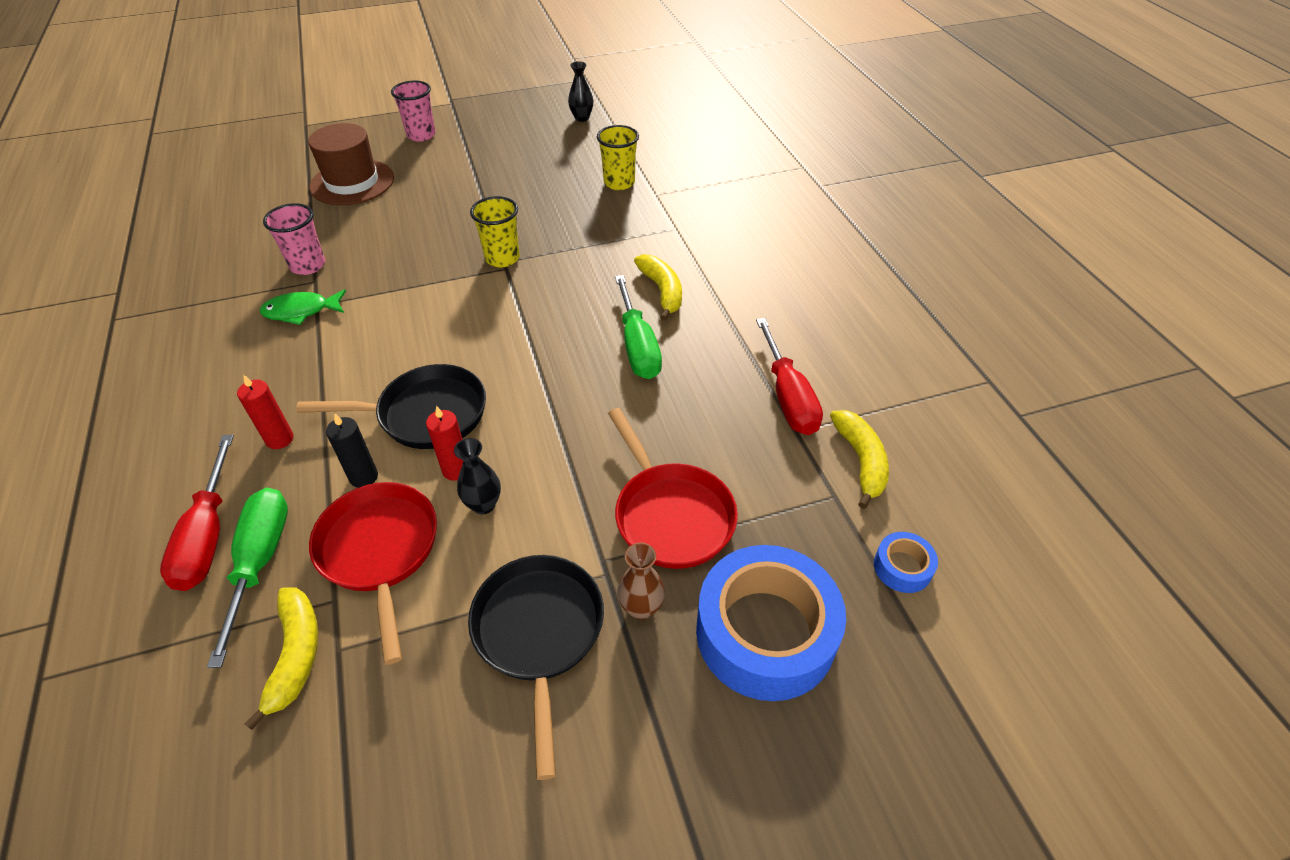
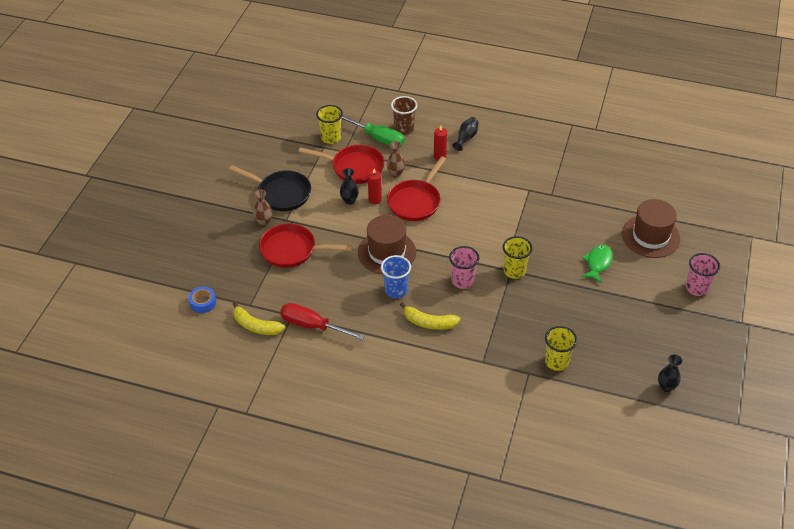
camera: 125 degrees right, 0 degrees up
(204, 428) = (466, 138): none -> black vase
(208, 535) = (404, 129): red screwdriver -> brown cup
(296, 655) = (331, 138): yellow banana -> yellow cup
(301, 311) = (527, 183): green fish -> green fish (598, 263)
(308, 265) = (568, 195): pink cup -> pink cup (462, 281)
(364, 477) = (396, 173): black candle -> brown vase
(425, 414) = (415, 201): black pan -> red pan
(571, 392) = (386, 252): none -> brown hat
(637, 346) = (396, 290): green screwdriver -> blue cup
(765, 632) = (222, 248): blue tape -> none

